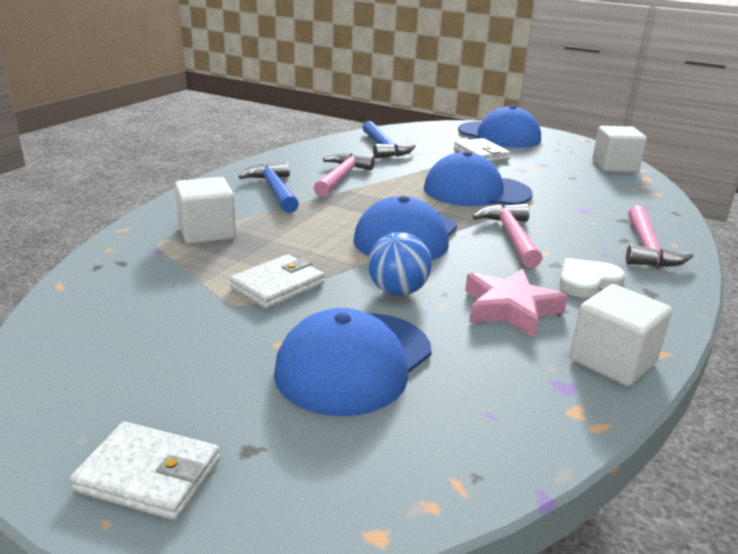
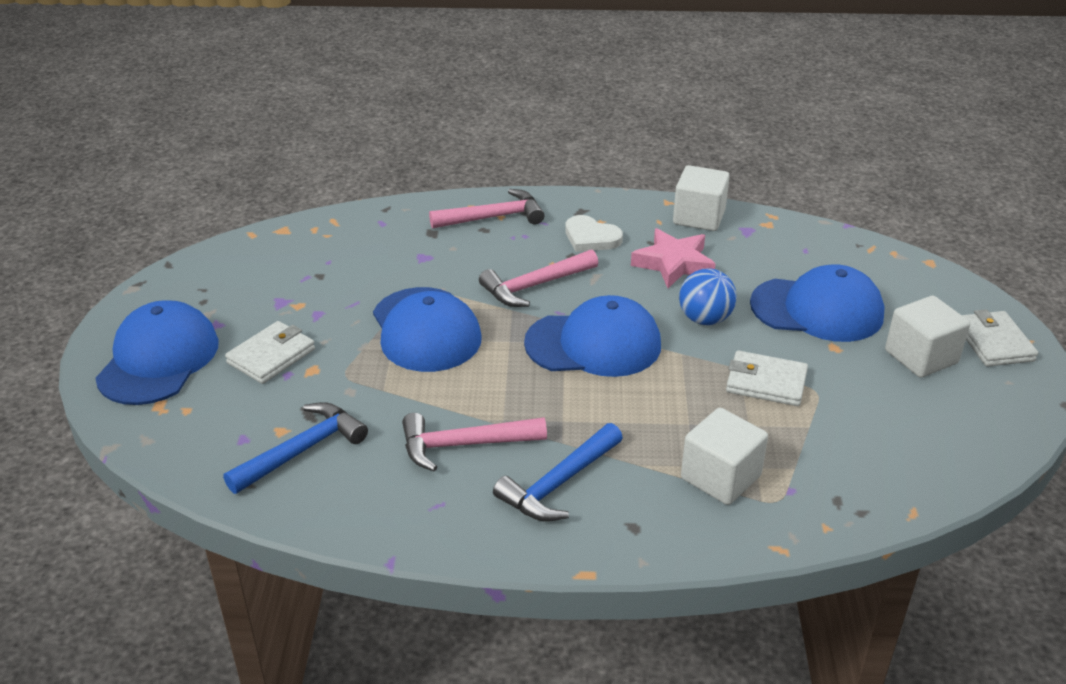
camera: 115 degrees left, 10 degrees up
(614, 166) = (253, 252): white cube -> white cube (921, 357)

